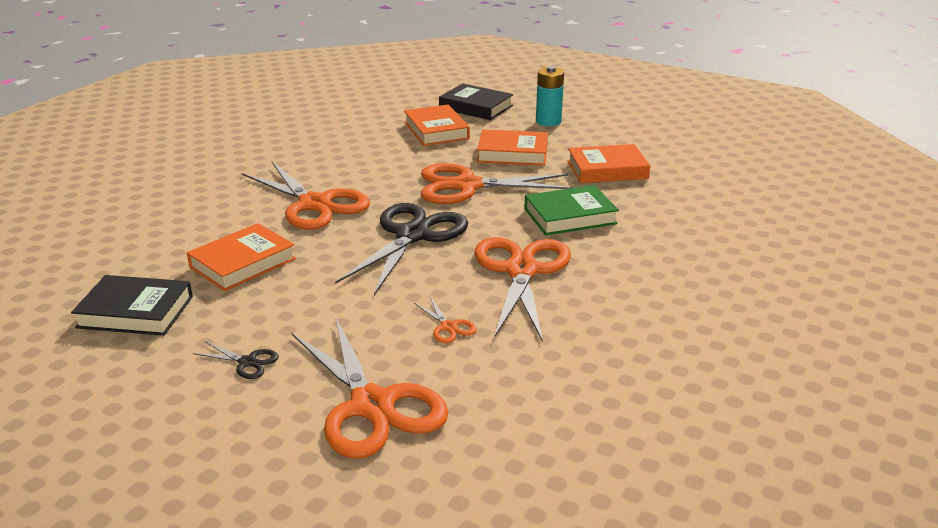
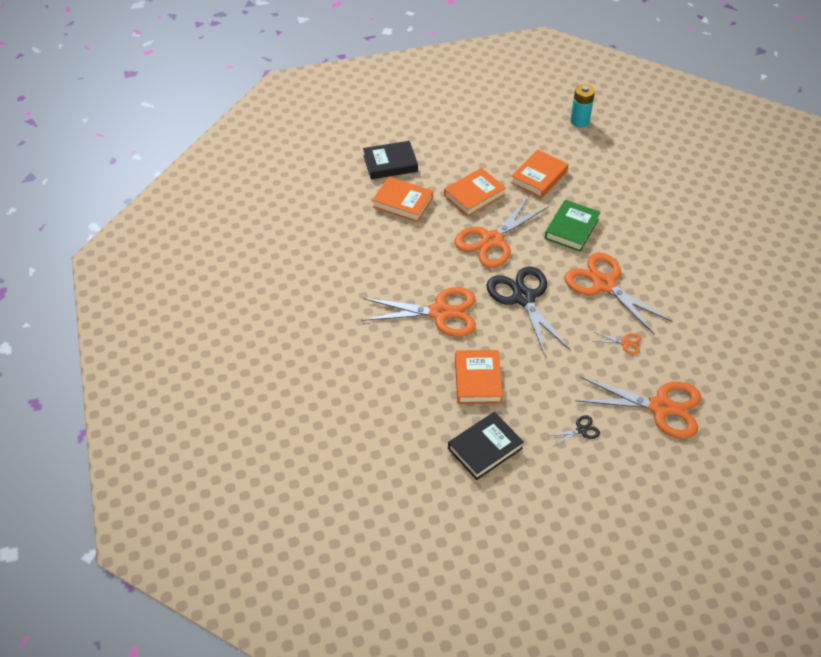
camera: 45 degrees left, 20 degrees up
(548, 121) = (451, 151): turquoise battery -> turquoise battery (579, 121)

